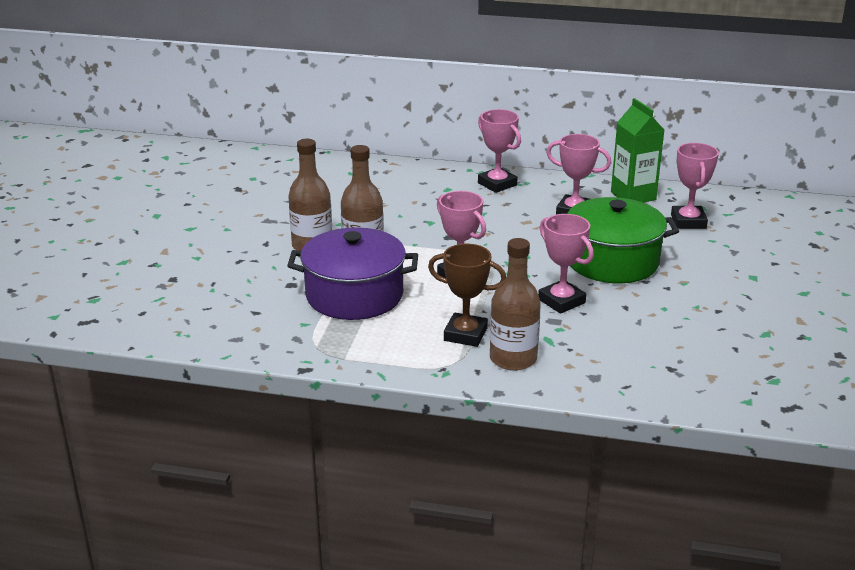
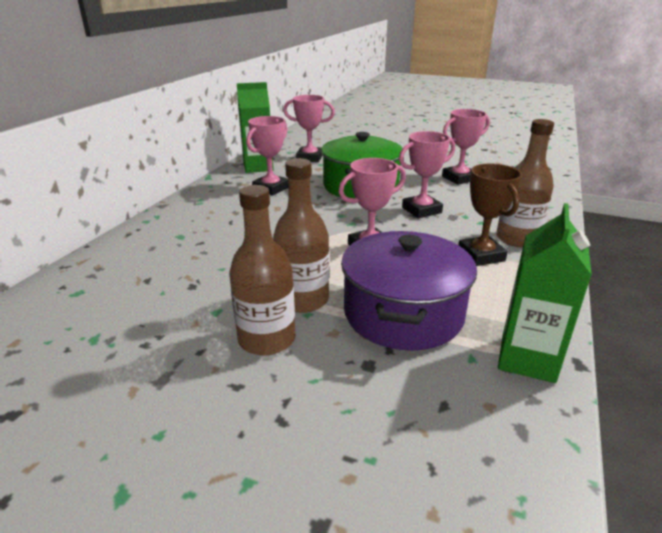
camera: 80 degrees left, 0 degrees up
(306, 347) = (527, 359): none -> green carton
(465, 334) = (481, 255): brown trophy -> brown trophy turned 45 degrees counterclockwise
(497, 184) = (192, 211): pink trophy -> pink trophy (459, 178)

